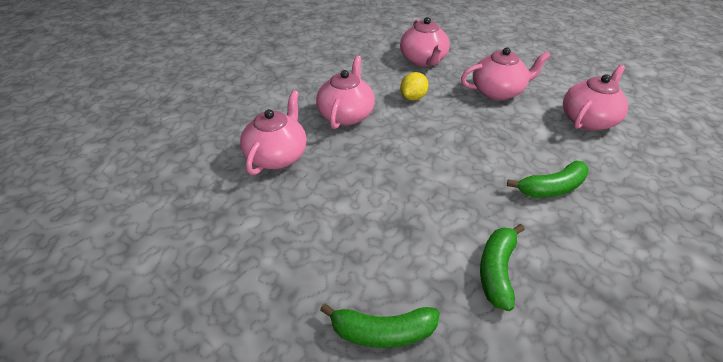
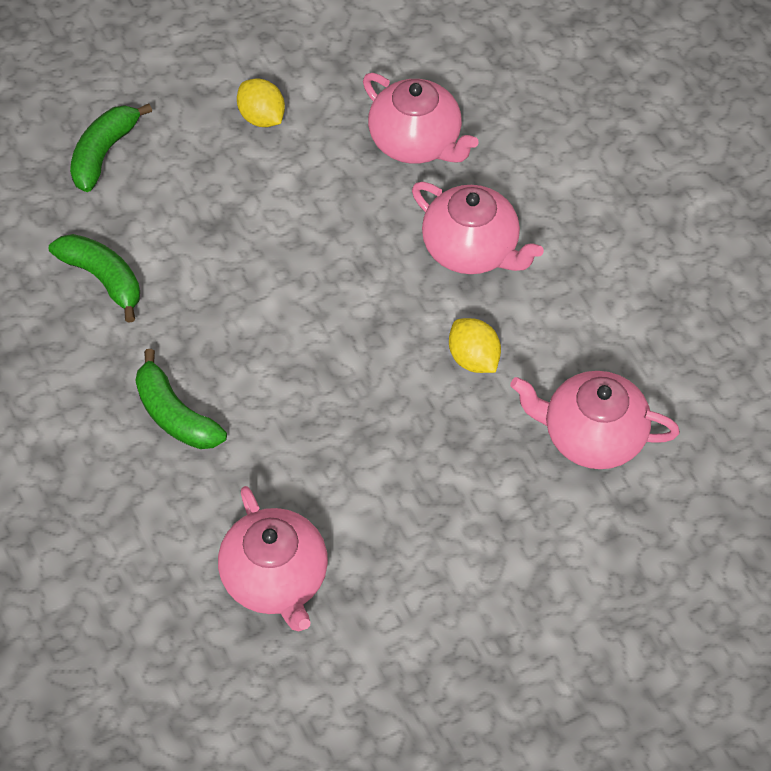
camera: 115 degrees right, 15 degrees up
(290, 239) = (262, 118): none -> yellow lemon
(498, 92) = (425, 496): pink teapot -> none
(551, 188) = (175, 415): green banana -> green banana turned 45 degrees counterclockwise

